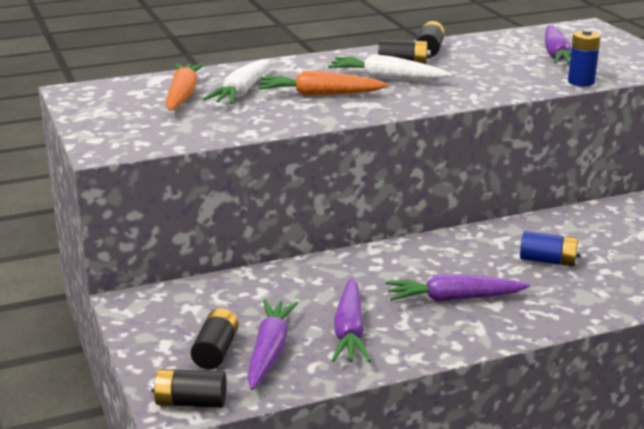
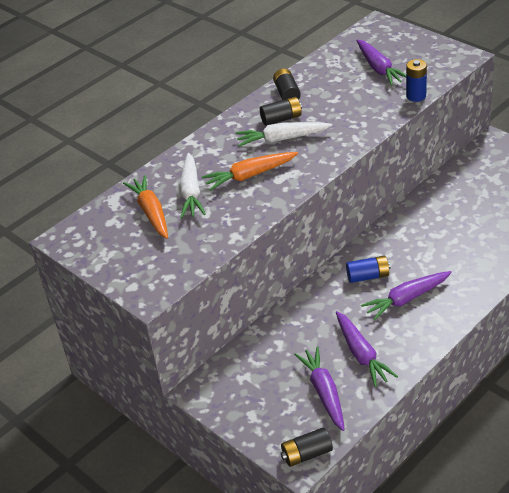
camera: 20 degrees left, 15 degrees up
(215, 351) = (290, 407): black battery -> none
(548, 261) = (443, 241): blue battery -> blue battery (368, 276)

